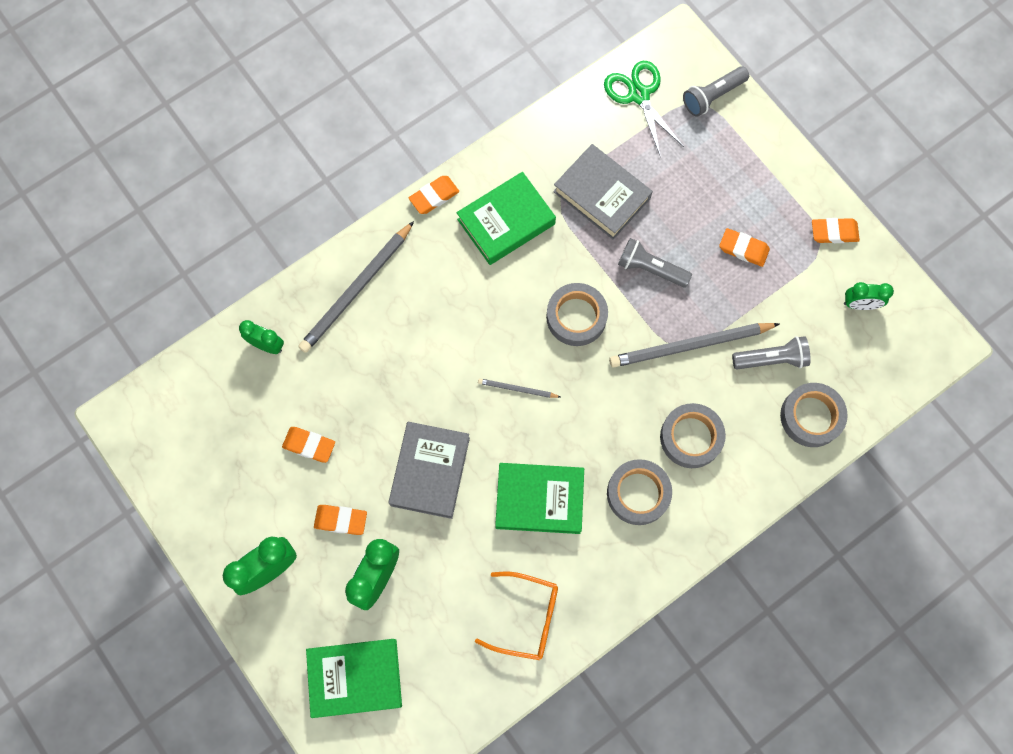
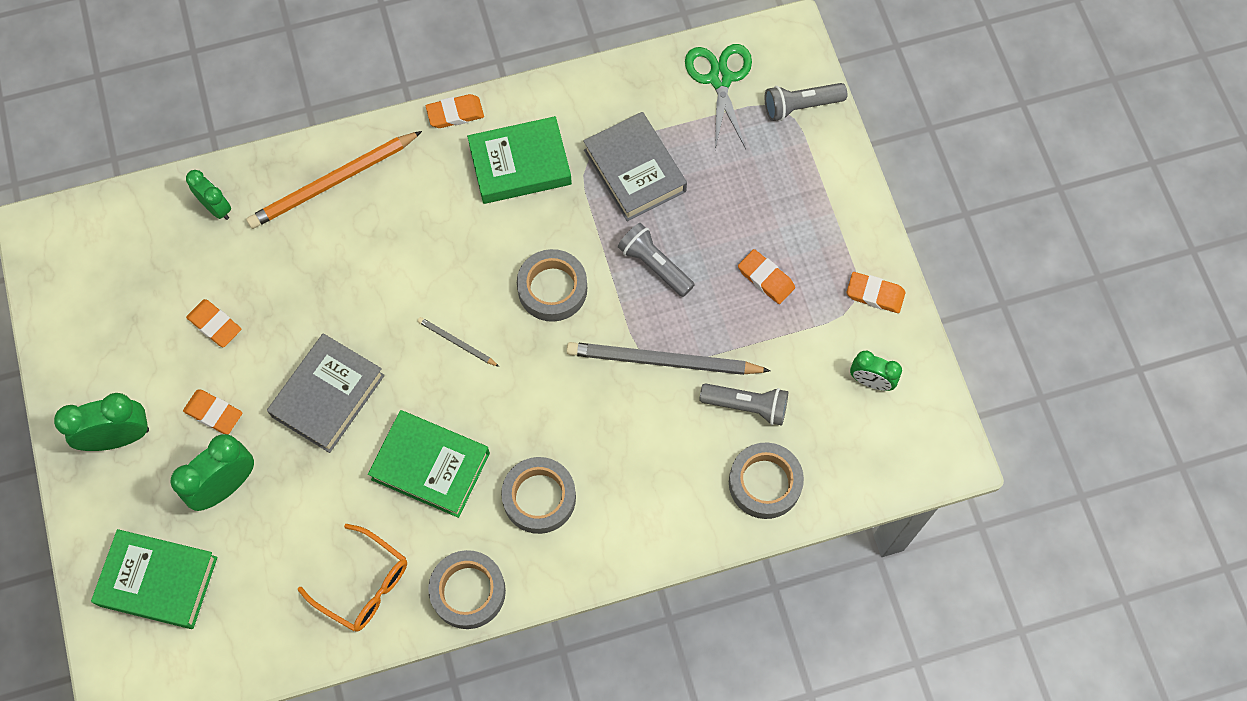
camera: 20 degrees right, 5 degrees down
(357, 289) = (333, 182): grey pencil -> orange pencil
(691, 437) = (622, 458): grey tape -> grey tape (468, 591)

